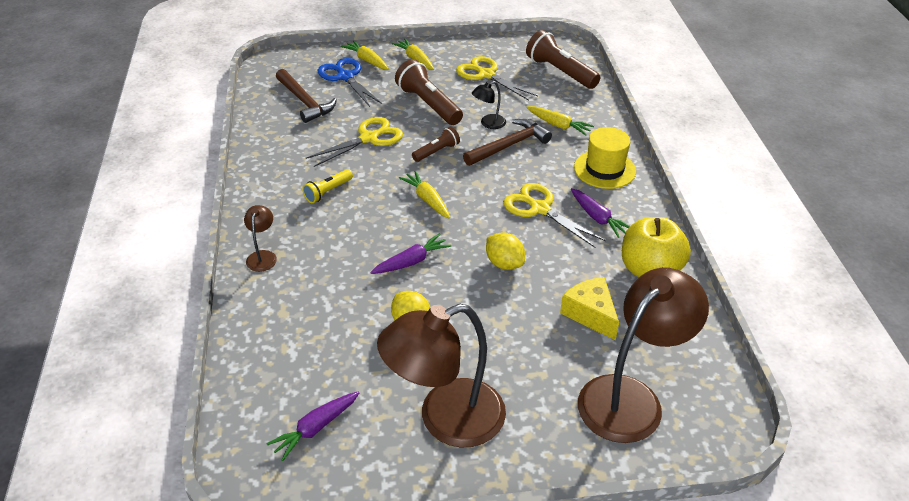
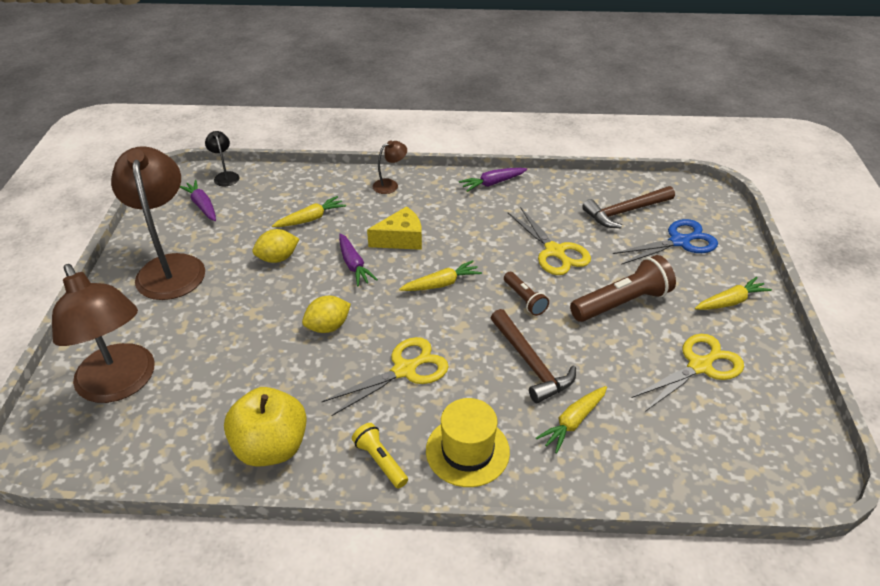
camera: 100 degrees right, 0 degrees up
(262, 256) = (390, 185): brown lamp -> brown lamp turned 45 degrees counterclockwise
(328, 192) = (468, 221): yellow flashlight -> yellow flashlight (380, 461)
(367, 60) = (720, 260): yellow carrot -> yellow carrot (310, 219)
(488, 123) = (579, 351): black lamp -> black lamp (225, 176)
(560, 72) = (719, 454): brown flashlight -> none
(590, 314) = (232, 379): yellow cheese -> yellow cheese (401, 239)
(597, 218) = (374, 420): purple carrot -> purple carrot (492, 183)

